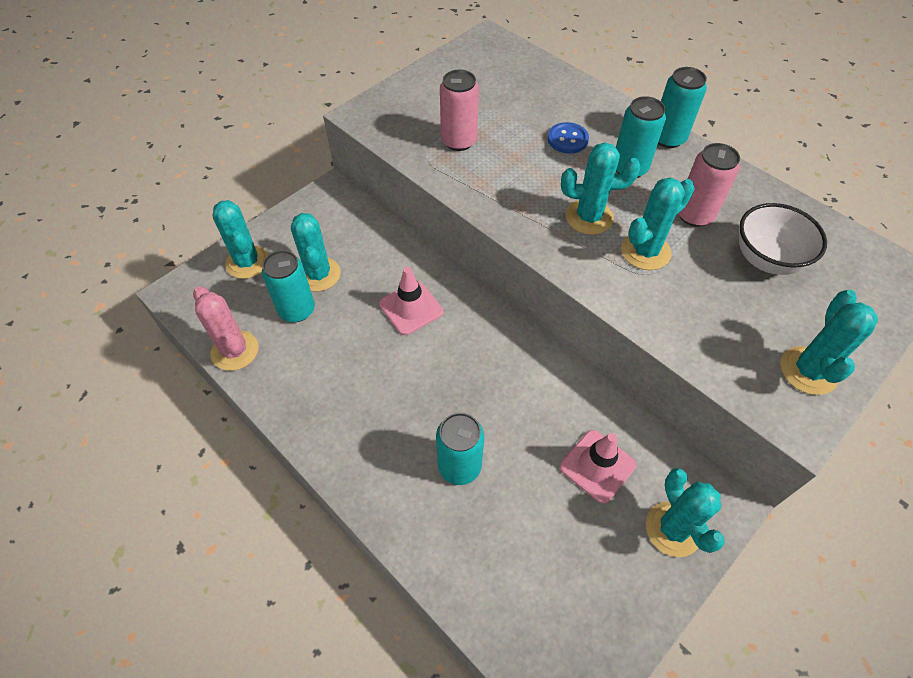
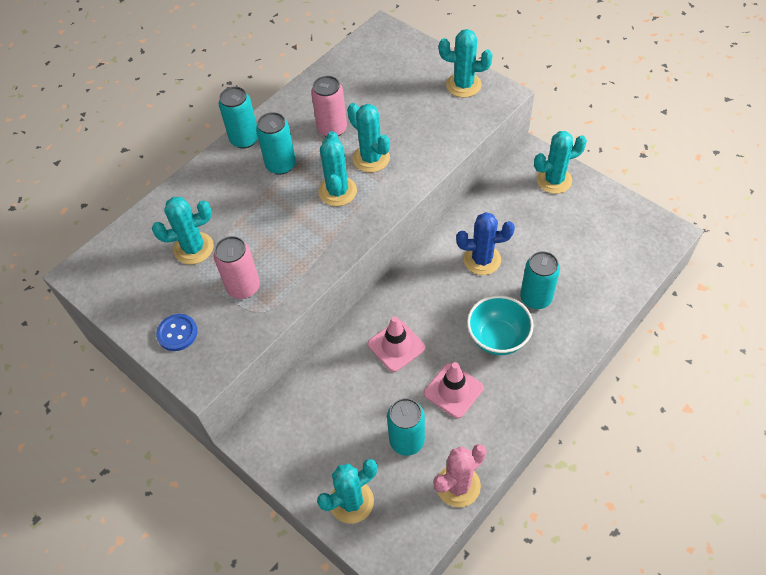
camera: 90 degrees left, 0 degrees up
(318, 274) = (363, 429): turquoise cactus -> turquoise cactus (193, 248)
(405, 412) = (497, 338): none -> turquoise bowl
(525, 409) = (482, 260): none -> blue cactus
(567, 139) = (244, 206): blue button -> blue button (177, 333)
(597, 466) = (519, 217): pink traffic cone -> pink traffic cone (453, 390)
(766, 259) = (373, 94): white bowl -> none

